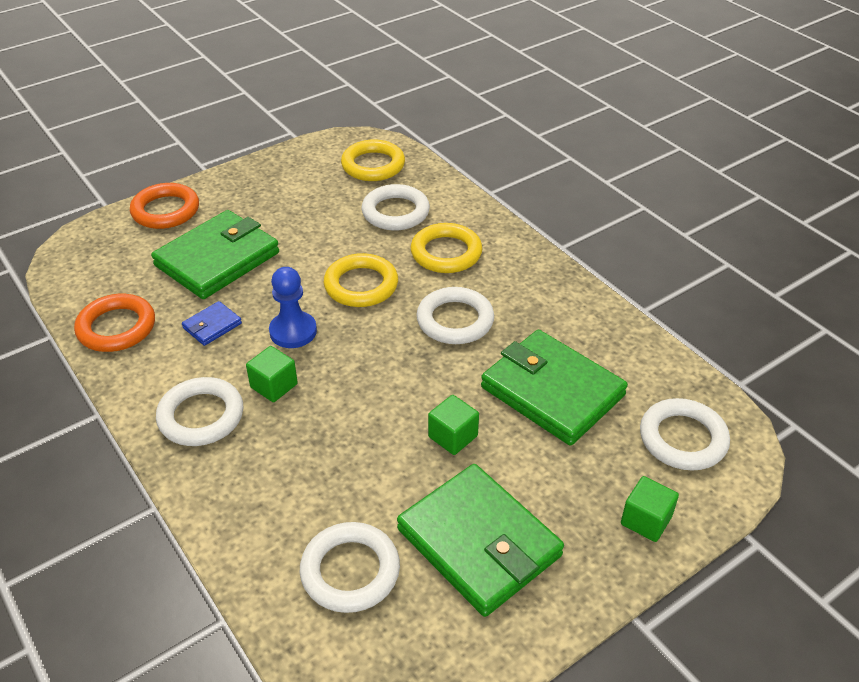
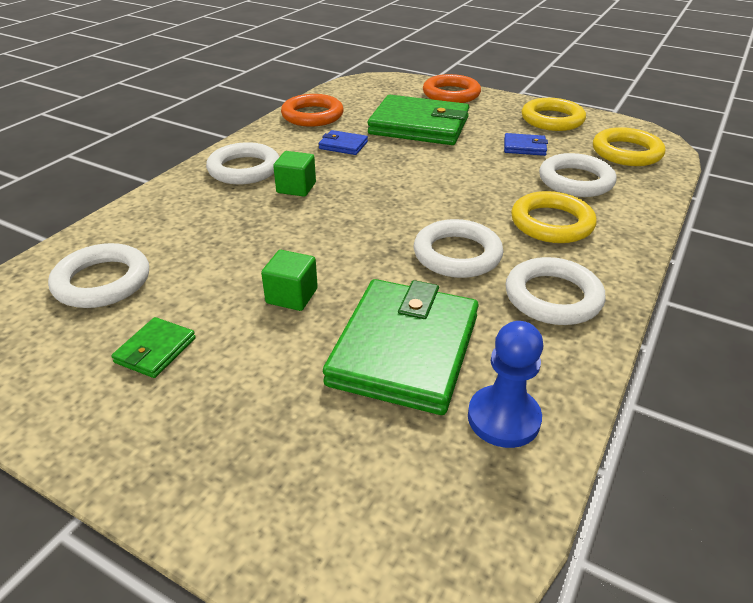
camera: 65 degrees right, 5 degrees down
(293, 331) = (365, 178): blue pawn -> blue pawn (503, 418)
(318, 213) = (524, 147): none -> blue wallet
(361, 285) = (454, 192): yellow ring -> yellow ring (552, 120)
(479, 542) = (155, 350): green wallet -> green wallet, size x0.44
(646, 520) = (233, 489): green cube -> none
(683, 439) = (402, 500): white ring -> white ring (553, 297)

